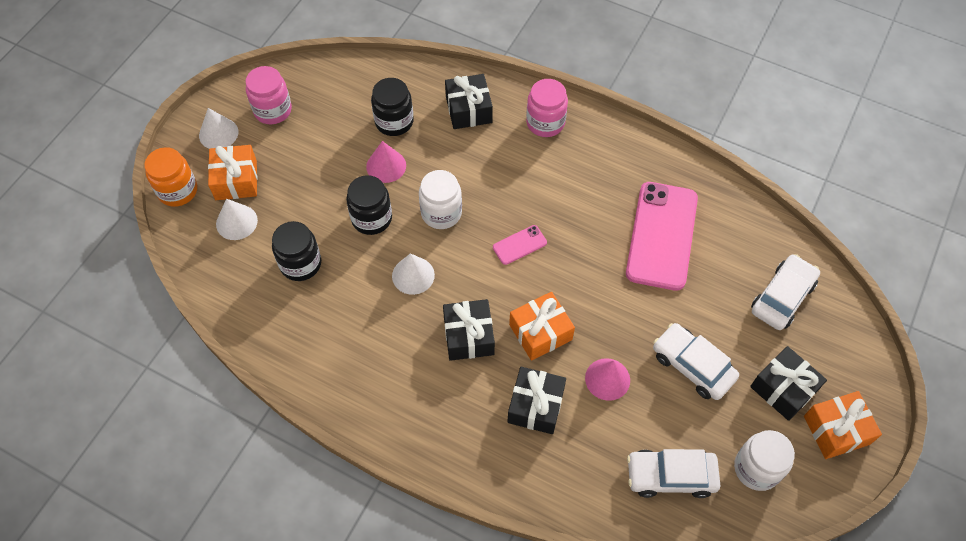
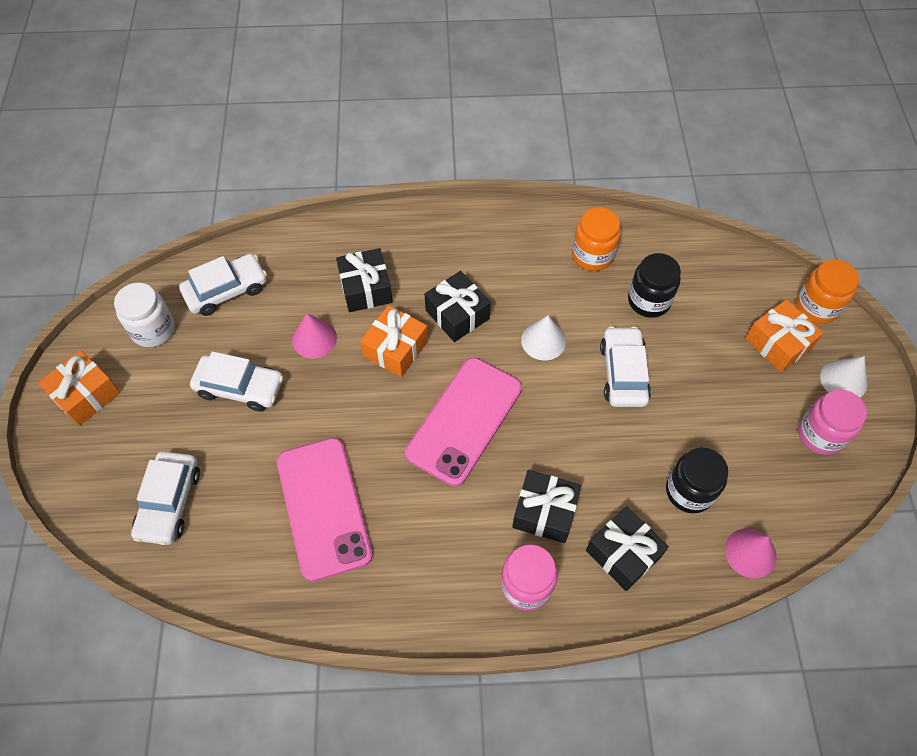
camera: 150 degrees right, 0 degrees up
(236, 222) = (737, 307): white cone -> none
(311, 329) = (592, 255): none -> orange jar
(371, 218) = (623, 373): black jar -> white car
(386, 166) = (655, 434): pink cone -> pink cone (750, 553)
(441, 213) = (562, 413): white jar -> none
(519, 245) = (464, 420): pink phone -> pink phone, size x2.28
(783, 389) = (145, 408): black gift -> black gift (544, 512)

